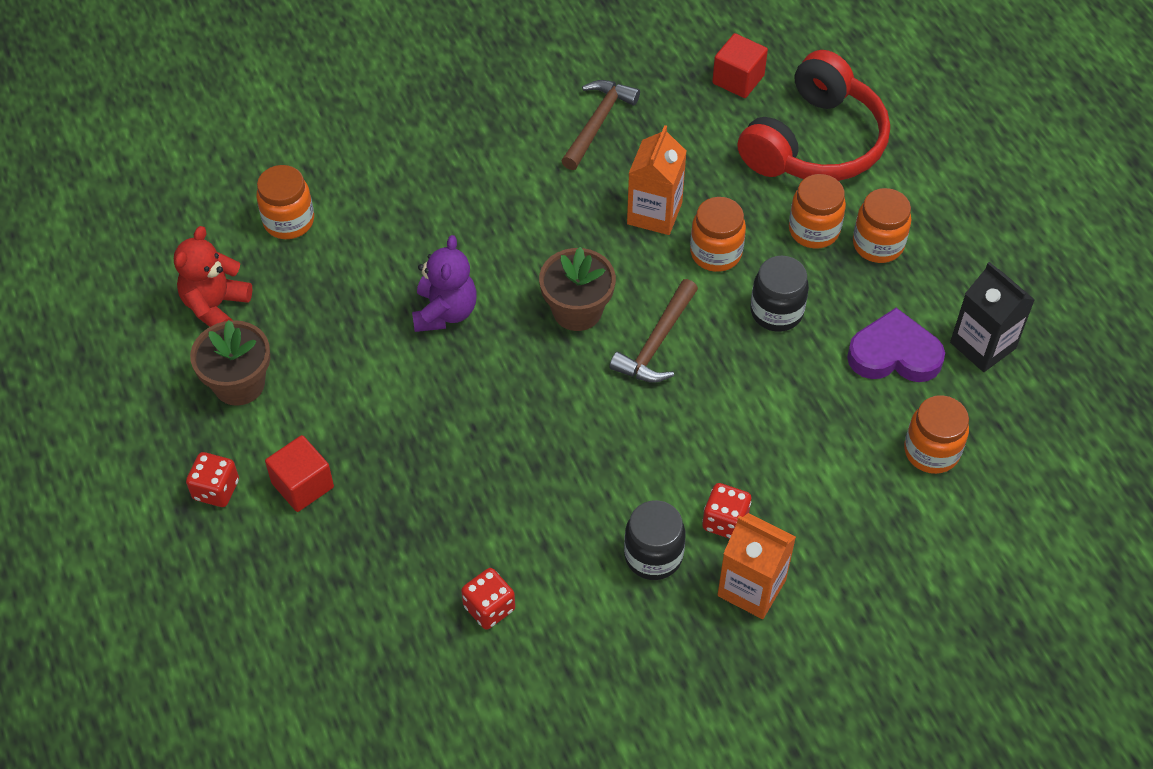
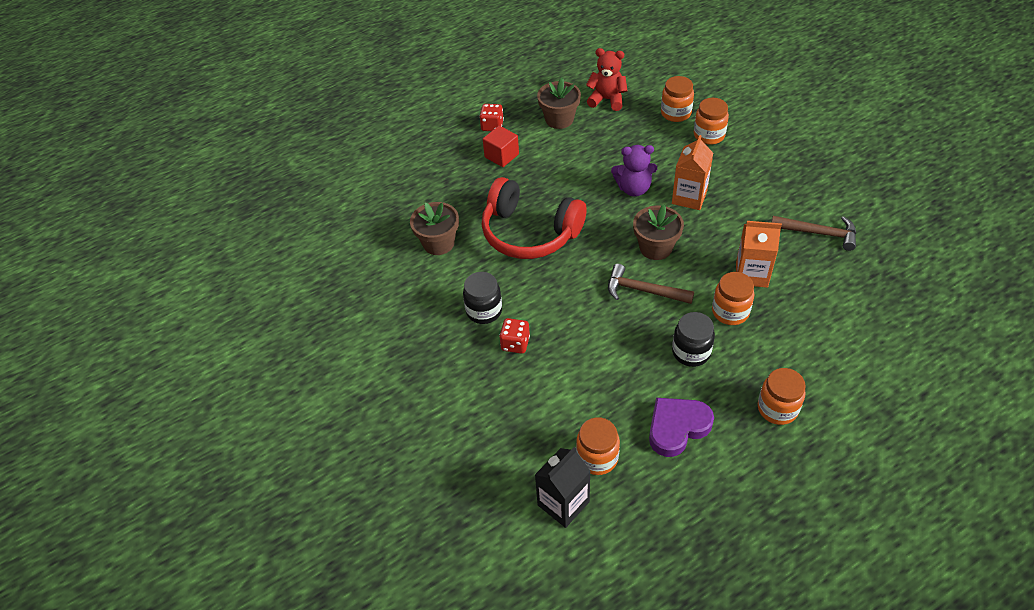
camera: 85 degrees right, 5 degrees down
(489, 608) = (438, 243): red dice -> brown flower pot
(738, 79) = (902, 304): red cube -> none
(751, 588) = (469, 363): orange carton -> orange carton (689, 197)
(814, 230) = (774, 366): orange jar -> orange jar (709, 135)
(815, 143) = (861, 359): red headphones -> red headphones (529, 233)
(894, 354) = (677, 427): purple heart -> purple heart turned 120 degrees counterclockwise
(982, 345) = (704, 487): black carton -> black carton (563, 503)

